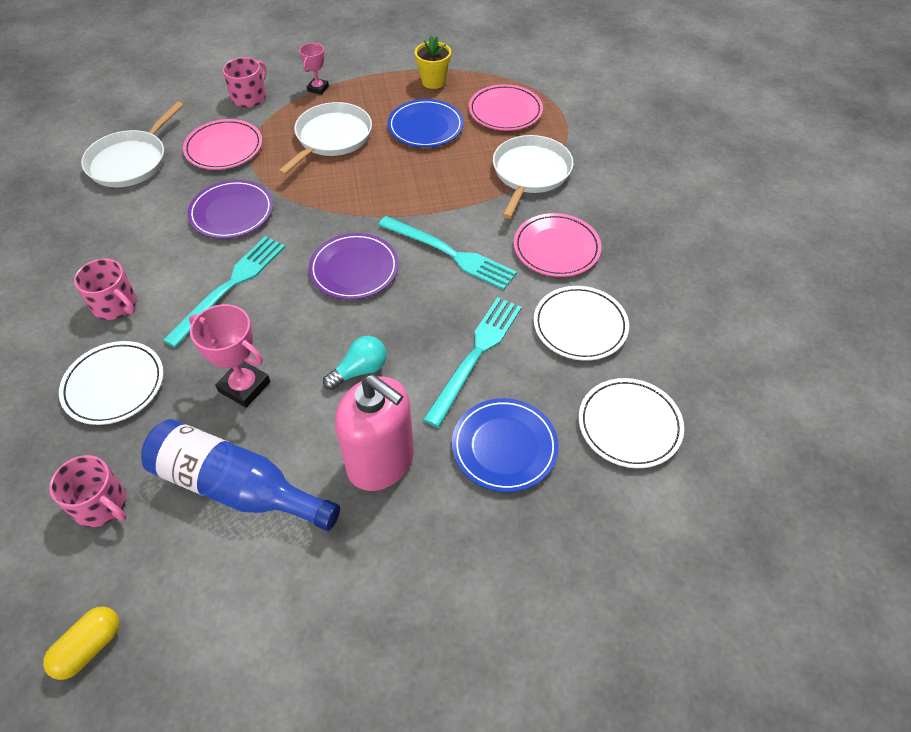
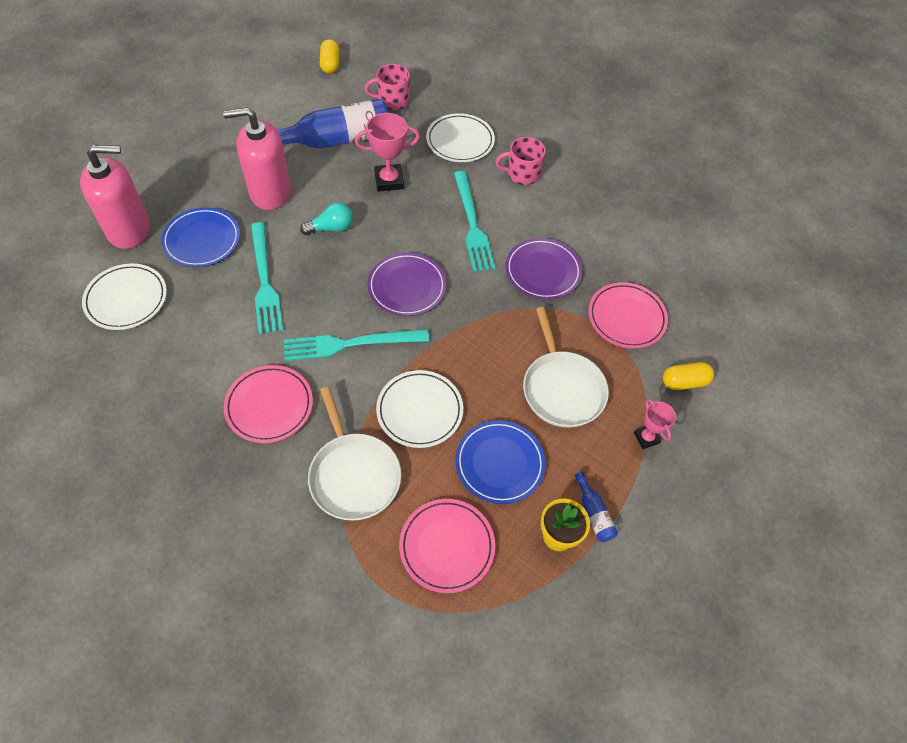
camera: 135 degrees right, 5 degrees up
(131, 161) = (669, 260): white pan -> none
(250, 97) = (684, 382): pink mug -> yellow capsule
(360, 370) = (331, 228): turquoise light bulb -> turquoise light bulb turned 120 degrees counterclockwise
(400, 78) = (593, 513): none -> blue bottle
(580, 326) = (204, 348): white plate -> white plate (419, 410)
(580, 520) = (129, 230): none -> pink soap dispenser

